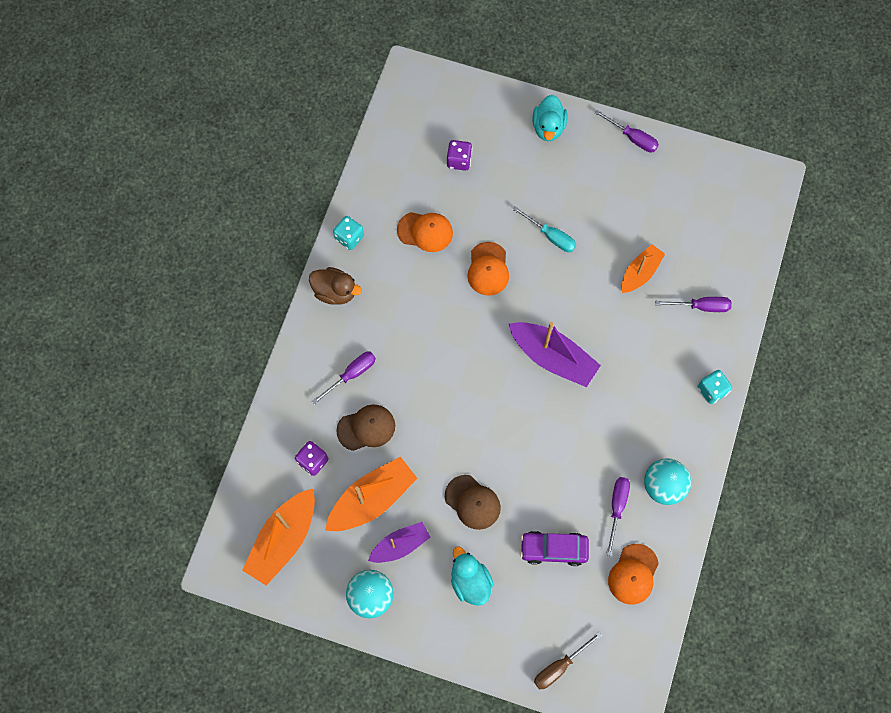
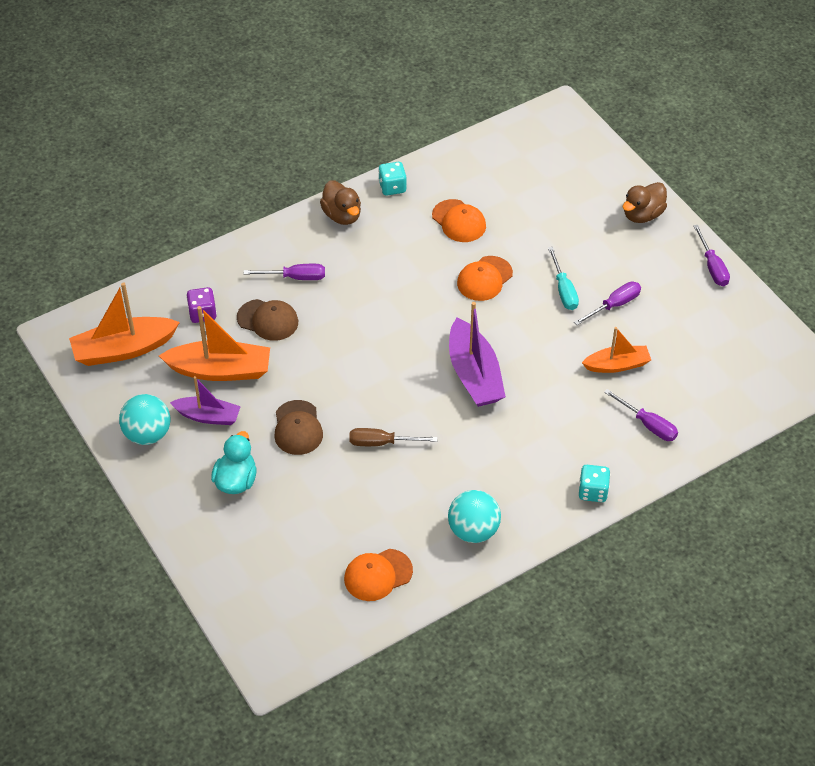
camera: 40 degrees right, 20 degrees down
(459, 160) = (539, 191): purple dice -> none
(548, 127) = (642, 215): turquoise duck -> brown duck
(553, 549) = (329, 508): purple car -> none
(559, 666) = (243, 594): brown screwdriver -> brown screwdriver (382, 443)
(617, 508) = (415, 517): purple screwdriver -> purple screwdriver (614, 305)

